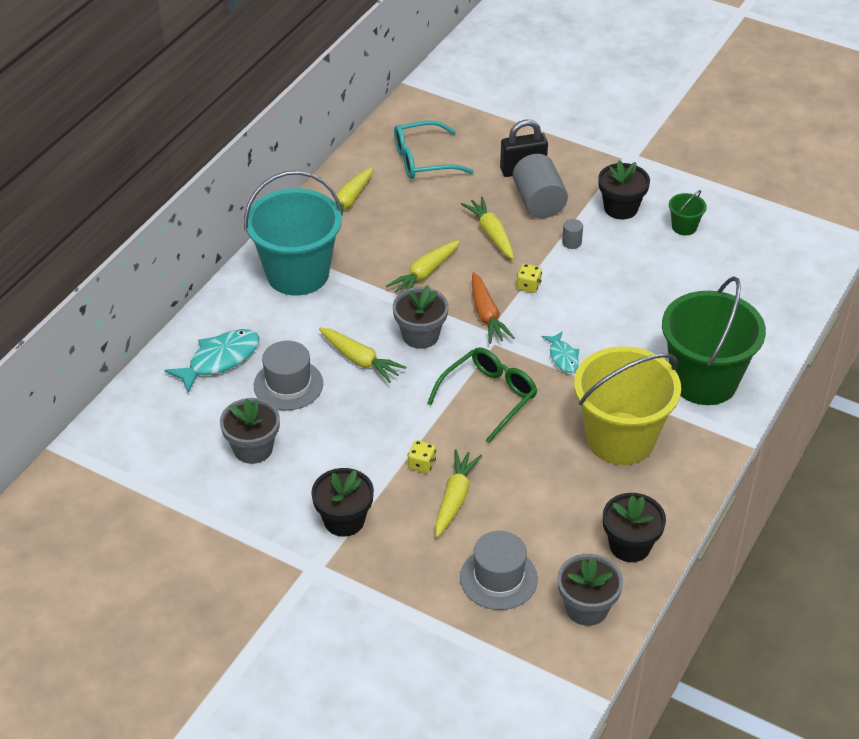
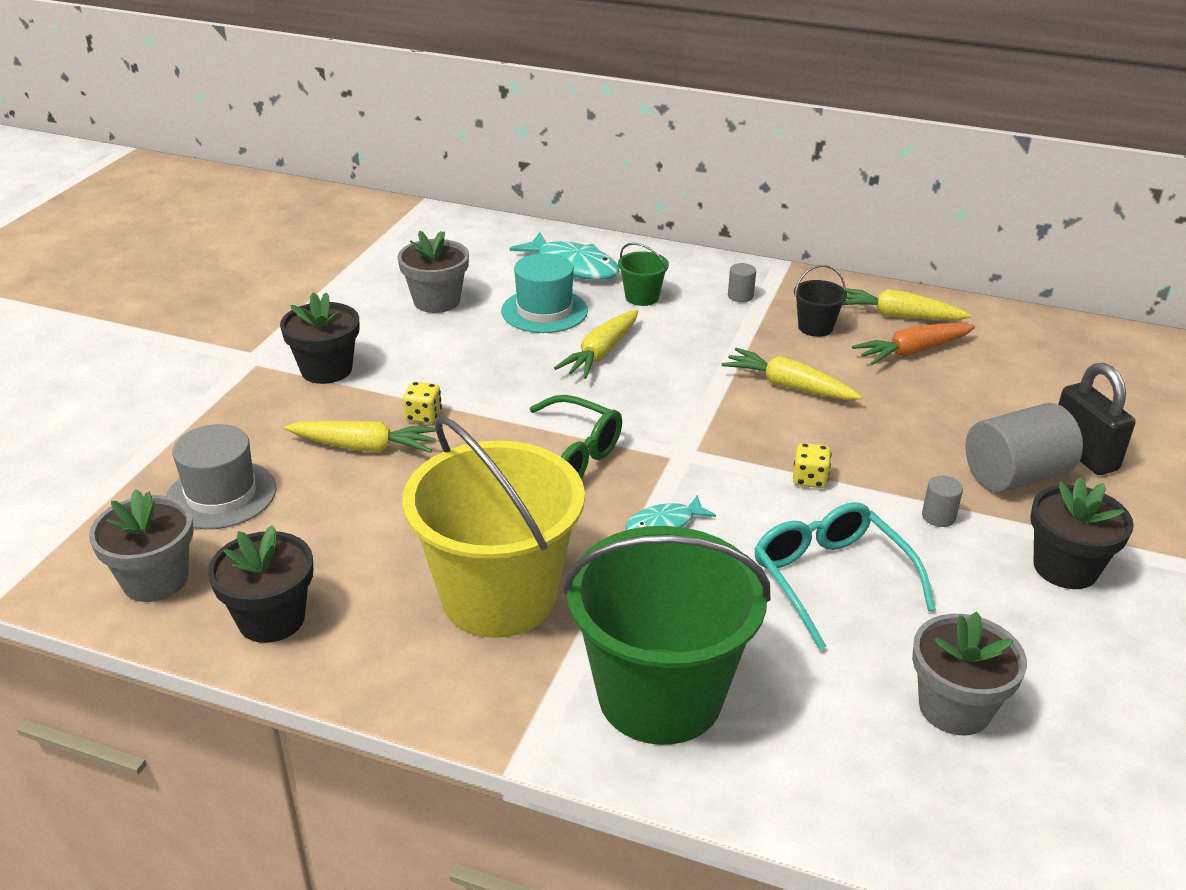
camera: 80 degrees right, 10 degrees down
(288, 385) = (544, 311): grey hat -> turquoise hat
(297, 274) = (740, 296): turquoise bucket -> grey cylinder
(353, 245) = (815, 327): none -> black bucket
(420, 335) = (664, 394): grey flower pot -> grey flower pot (954, 708)
(423, 160) = (1032, 363): turquoise glasses -> turquoise glasses (831, 579)
(486, 315) = (727, 445): orange carrot -> orange carrot (912, 352)
(491, 234) = (908, 436): yellow carrot -> none
(684, 227) = (1069, 653): green bucket -> green bucket (642, 297)

